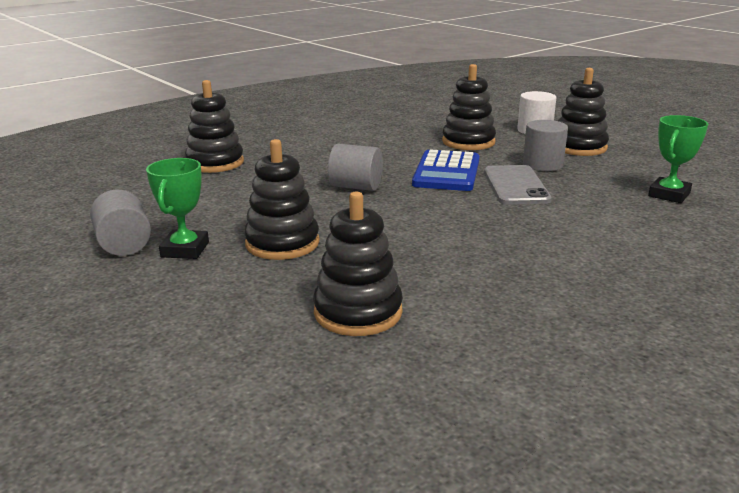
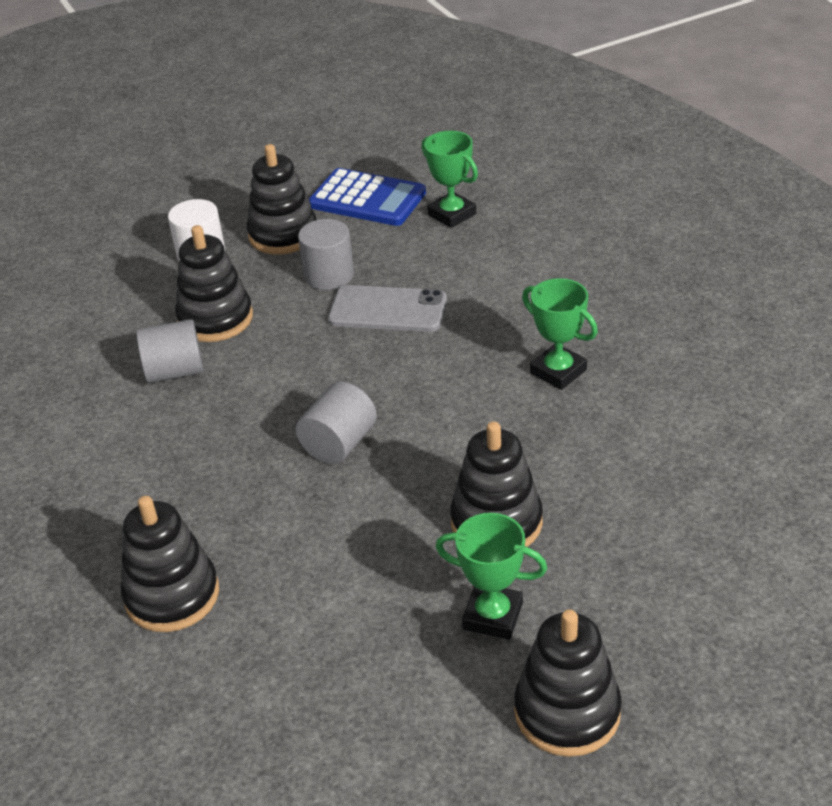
camera: 75 degrees left, 15 degrees up
(124, 245) = (462, 683): grey cylinder -> grey cylinder (175, 371)
(358, 312) = (667, 472): black stacking toy -> black stacking toy (567, 712)
(446, 172) = (321, 356): blue calculator -> blue calculator (367, 199)
(478, 253) = (558, 371): none -> green trophy

